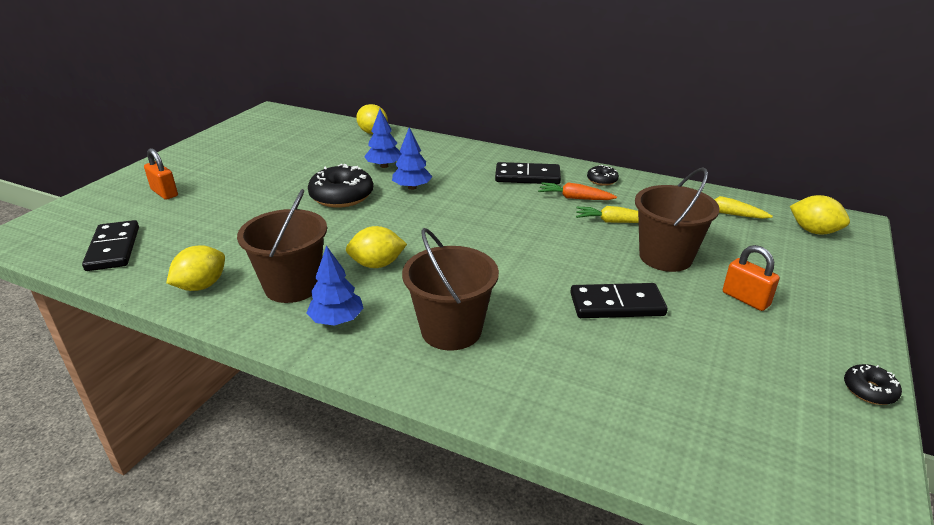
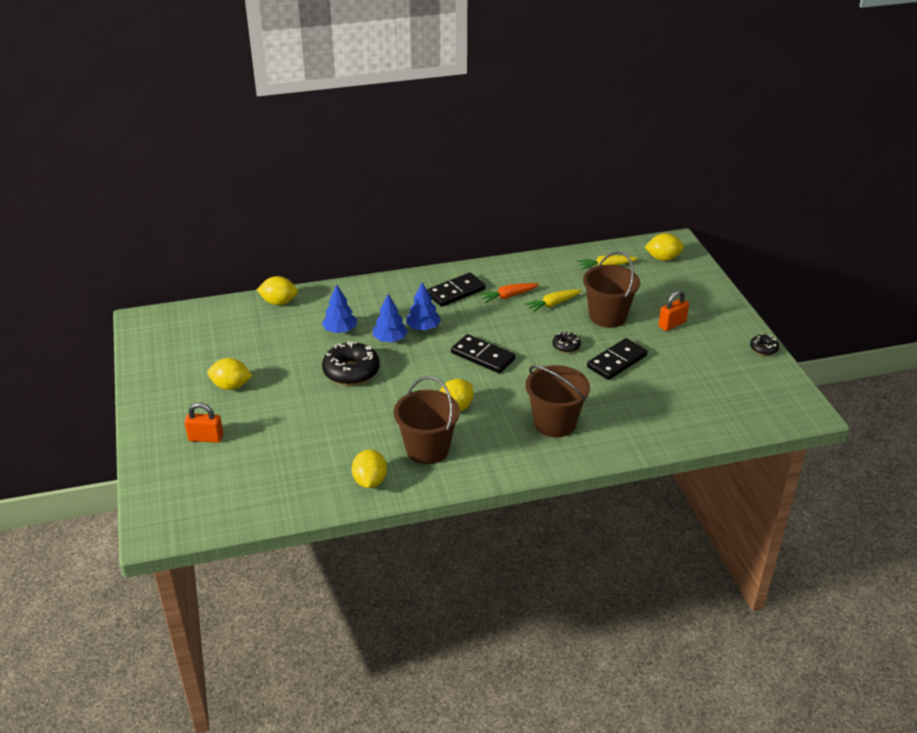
camera: 40 degrees left, 5 degrees up
(113, 248) = (257, 495): black domino -> black domino (482, 356)
(244, 168) = (231, 386): none -> yellow lemon
(337, 320) = (486, 453): blue tree -> blue tree (423, 328)
(602, 180) = (507, 272): black donut -> black donut (566, 346)
(745, 299) = (672, 324): orange padlock -> orange padlock turned 45 degrees counterclockwise

